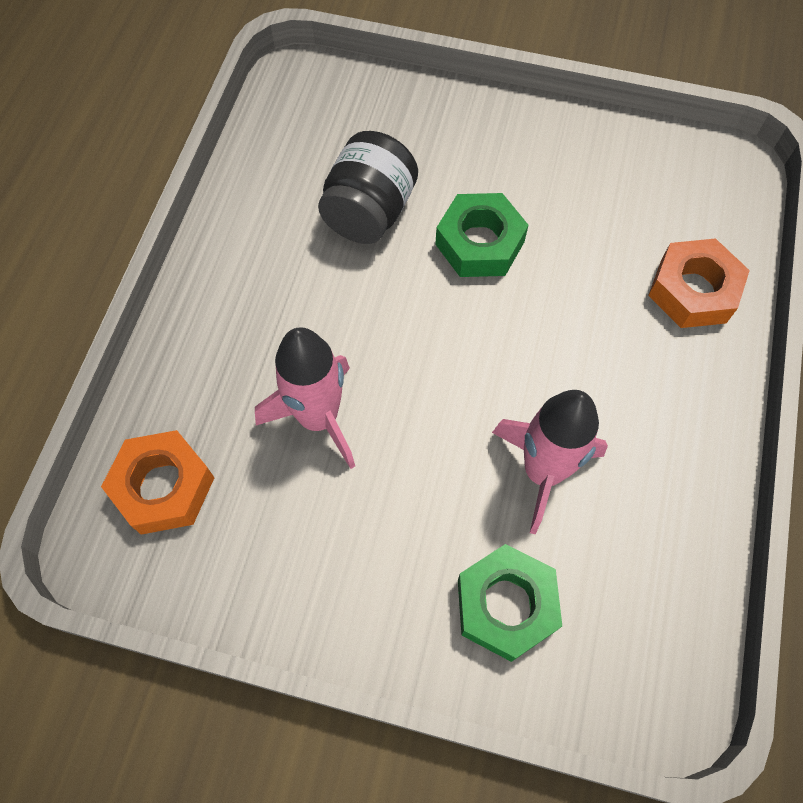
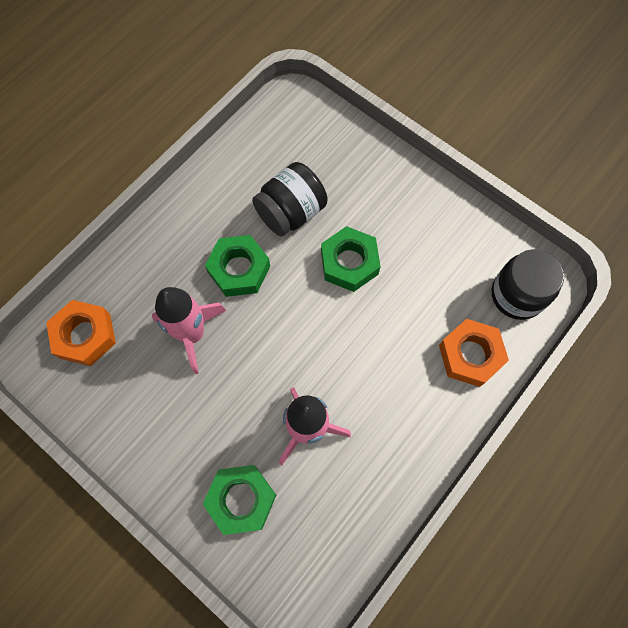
camera: 25 degrees right, 5 degrees up
(338, 310) = (239, 269): none -> green nut
(706, 198) = (517, 295): none -> black jar

